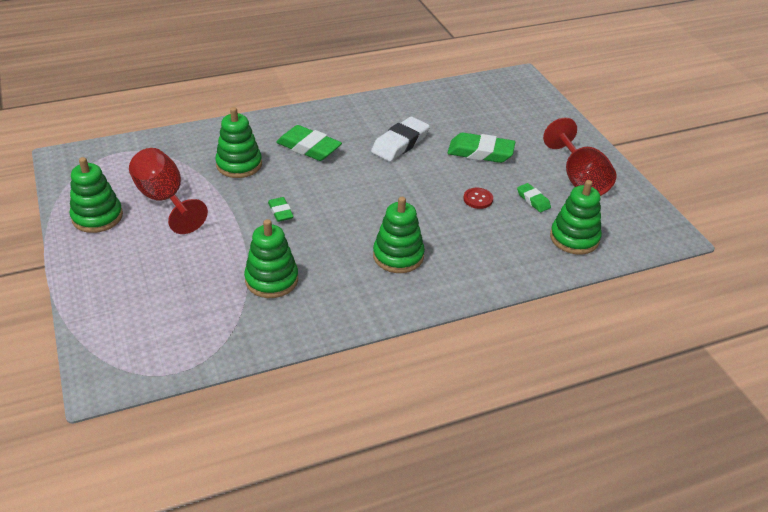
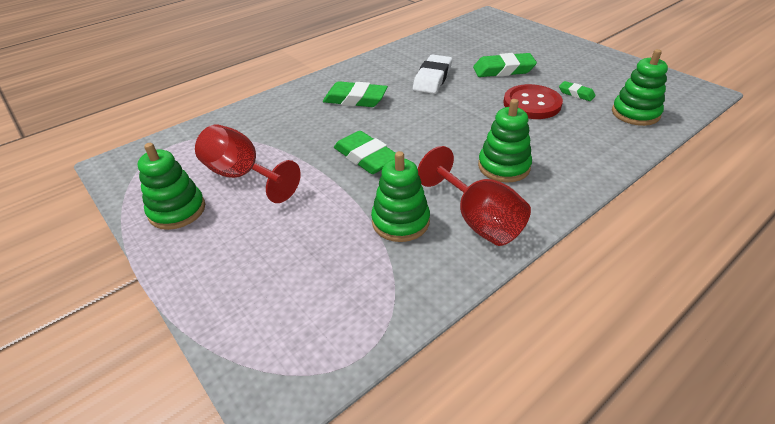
camera: 15 degrees left, 0 degrees up
(239, 165) = (299, 127): green stacking toy -> none
(280, 212) = (366, 157): green eraser -> green eraser, size x1.84
(478, 199) = (532, 104): red button -> red button, size x2.04
(579, 179) = (597, 71): red goblet -> red goblet (478, 220)

